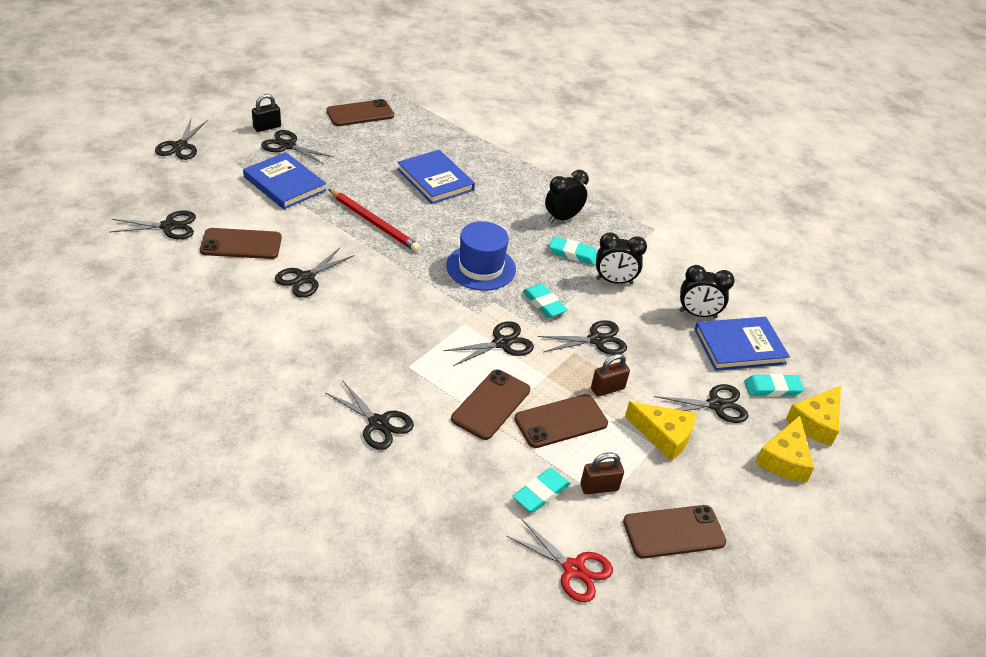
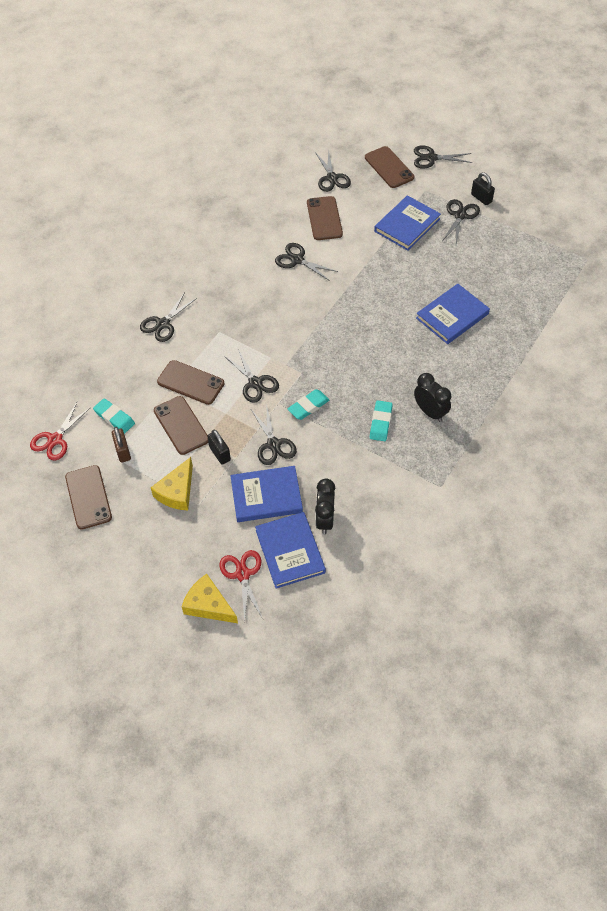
camera: 90 degrees right, 15 degrees up
(360, 114) = (532, 250): brown phone -> brown phone (389, 167)
(374, 222) = (377, 286): red pencil -> none
(481, 267) = (341, 360): blue hat -> none
(607, 389) = (220, 453): brown padlock -> black padlock
(614, 281) = (352, 455): black clock -> none
(668, 355) = (266, 496): none -> blue book
(716, 405) = (215, 529): black scissors -> none
(772, 388) = (243, 574): turquoise eraser -> red scissors
(784, 459) = (164, 576): yellow cheese -> none

